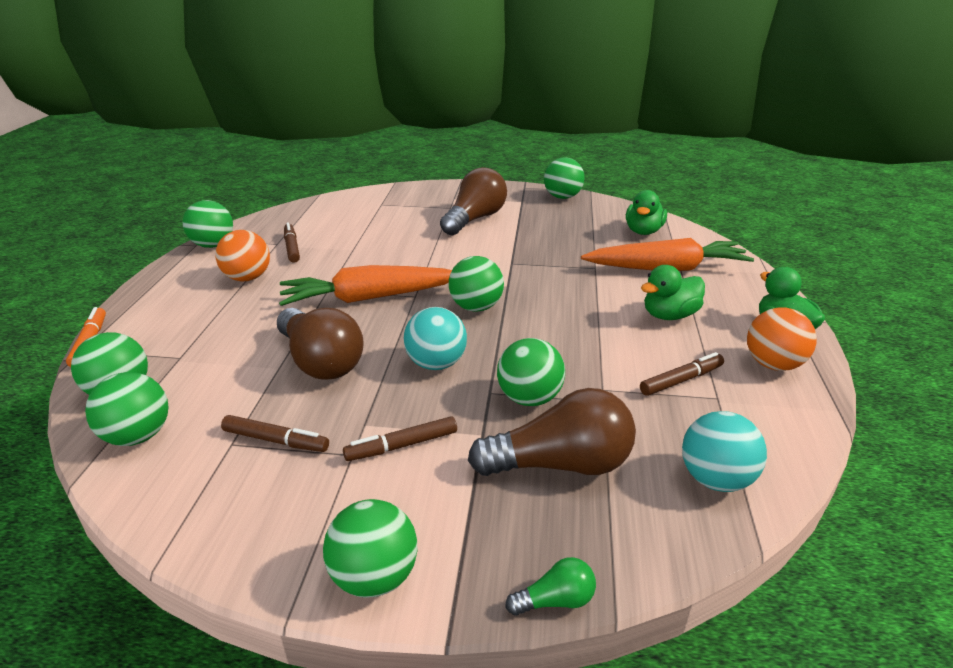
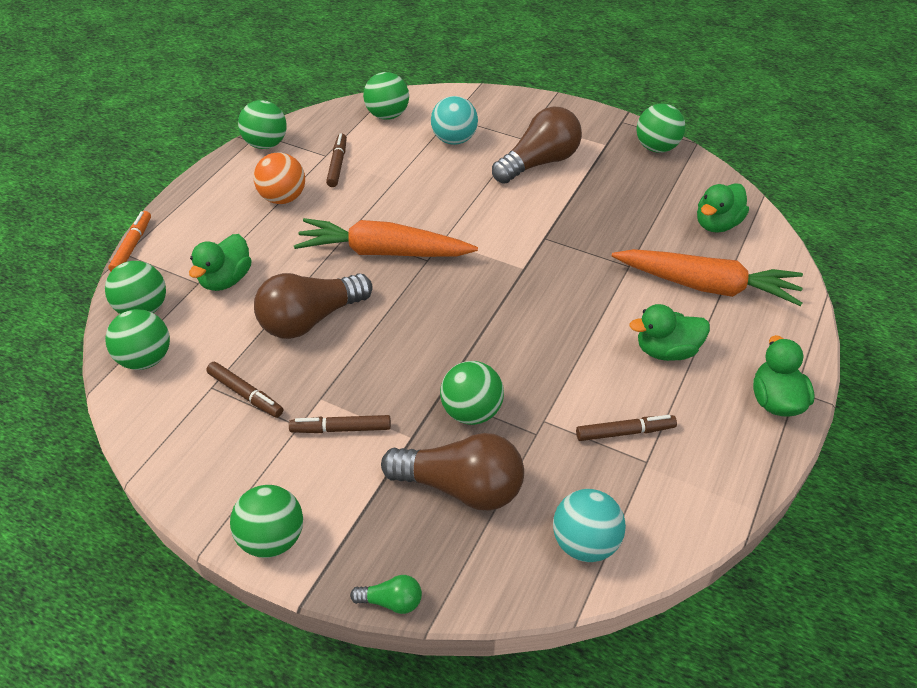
camera: 20 degrees right, 15 degrees up
(211, 348) = (226, 279): none -> green duck
(320, 361) = (310, 319): brown light bulb -> brown light bulb turned 75 degrees clockwise
(436, 364) = (408, 349): turquoise ball -> turquoise ball (454, 140)
(476, 307) = (478, 290): green ball -> green ball (387, 115)
(773, 364) = (730, 440): orange ball -> none

